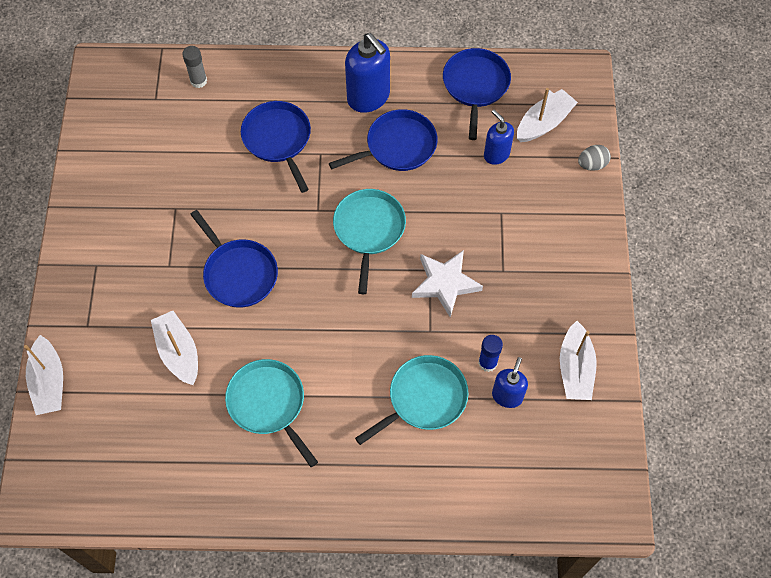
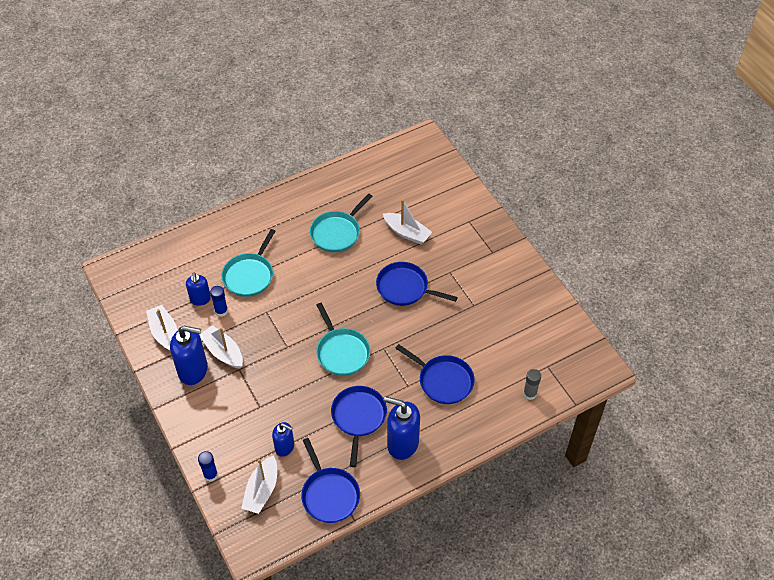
camera: 150 degrees right, 10 degrees down
(49, 382) = (464, 188): white boat -> white boat (223, 352)
(269, 404) = (337, 232): turquoise pan -> turquoise pan turned 105 degrees clockwise
(397, 146) = (358, 417): blue pan -> blue pan turned 150 degrees clockwise
(445, 283) = (272, 343): white star -> none
(559, 297) = (193, 370): none -> blue soap dispenser
(592, 164) = (210, 475): grey egg -> blue glue stick

